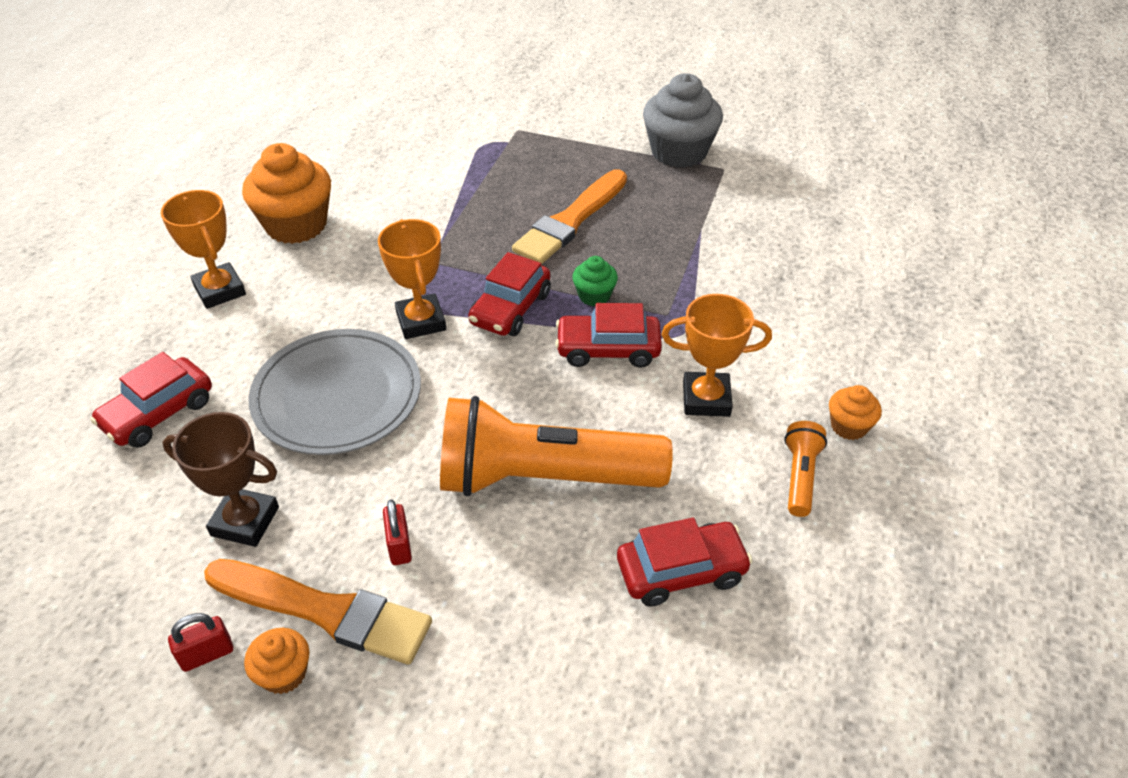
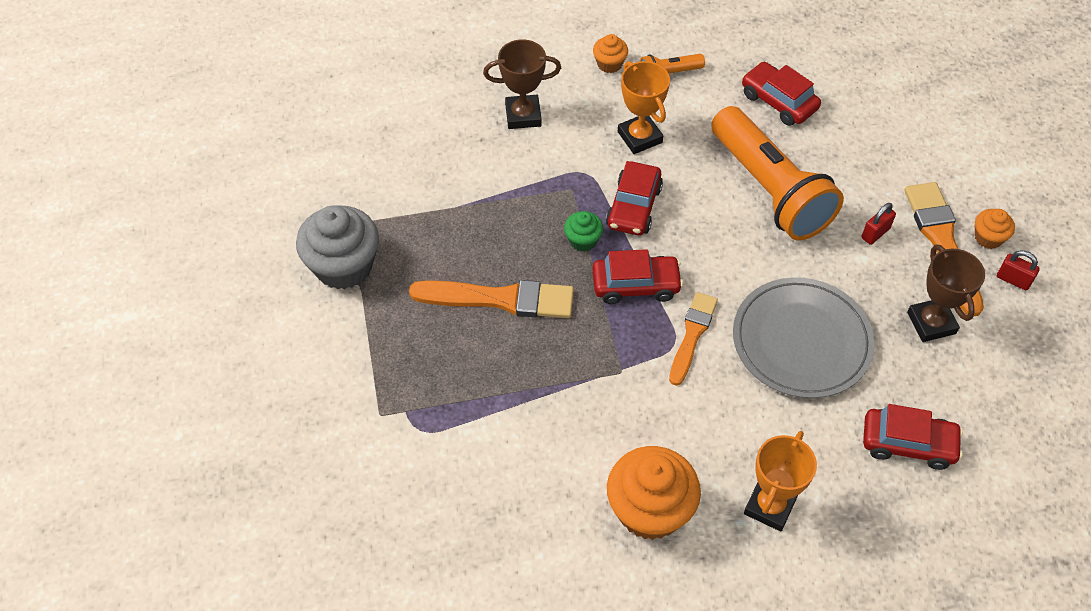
camera: 120 degrees left, 10 degrees up
(421, 321) = (692, 335): orange trophy -> orange brush
(608, 349) = (634, 207): red car -> red car turned 45 degrees clockwise
(799, 319) = (523, 115): none -> brown trophy

